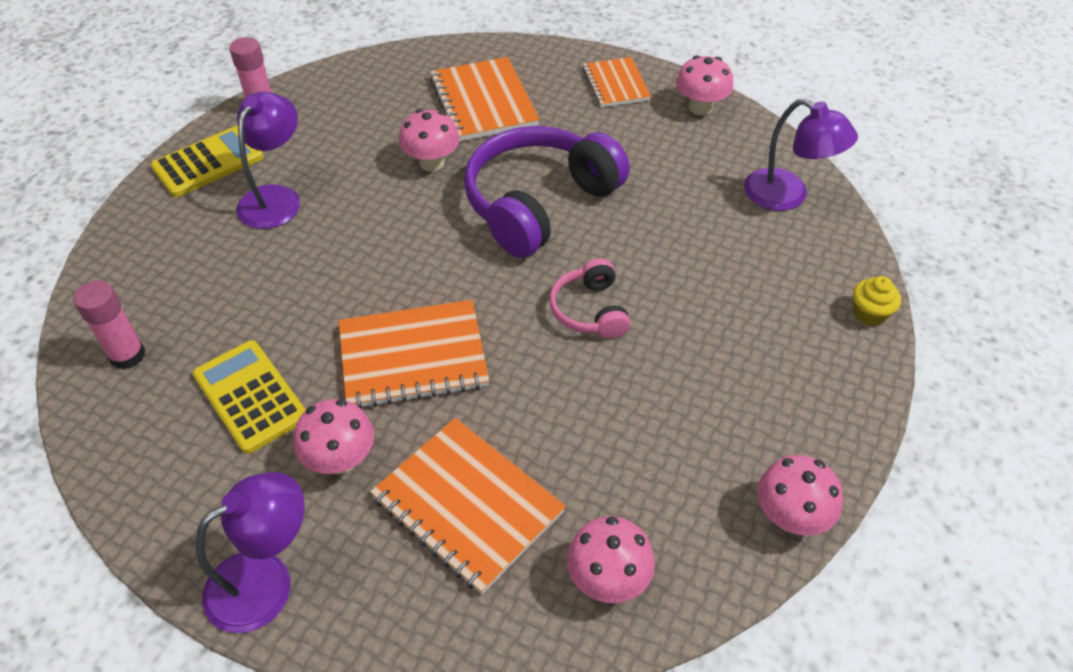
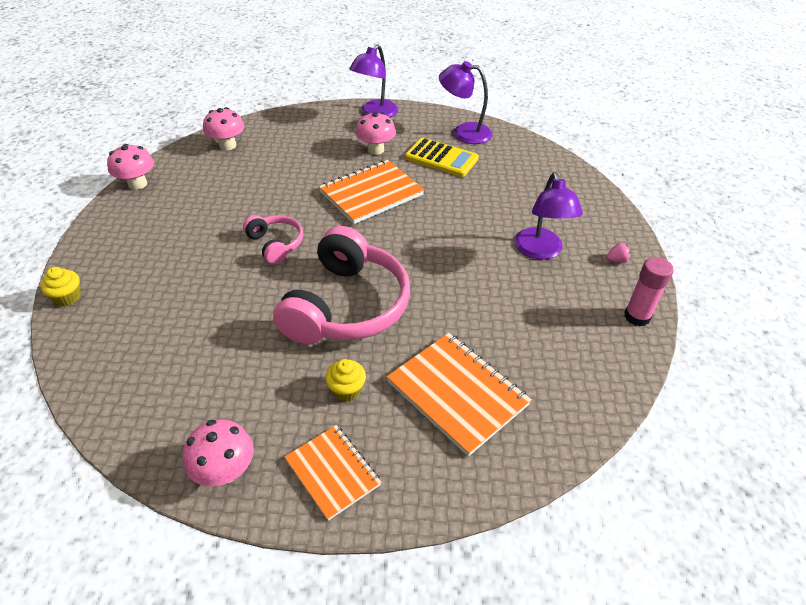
camera: 155 degrees right, 5 degrees down
(127, 355) = (520, 156): pink glue stick -> none
(208, 162) = (616, 260): yellow calculator -> pink strawberry
(431, 163) = (455, 313): pink mushroom -> none
(467, 505) = (304, 150): orange notebook -> none
(539, 203) = (347, 306): purple headphones -> pink headphones
(578, 131) = (346, 390): none -> yellow cupcake
(787, 196) = (126, 382): purple lamp -> purple lamp (464, 132)

